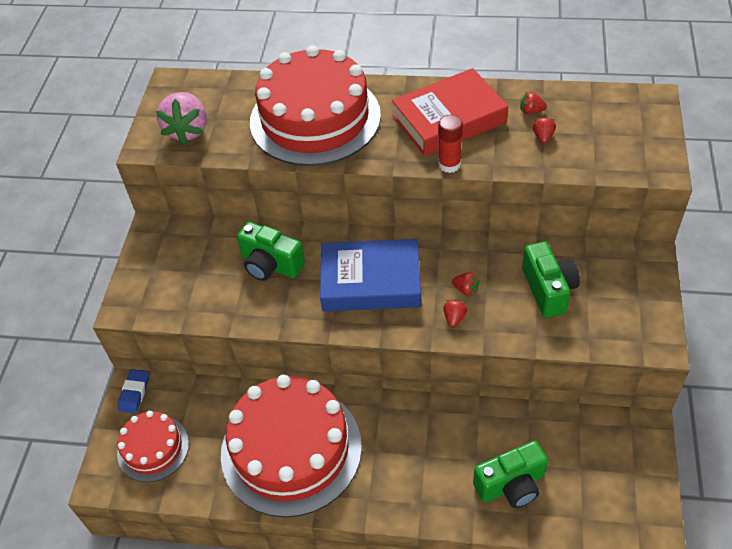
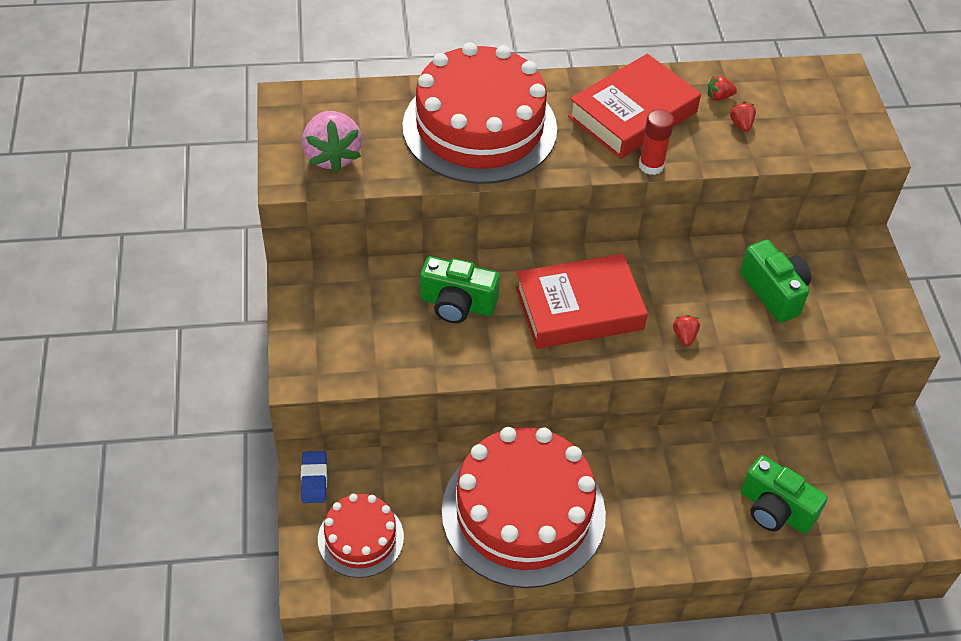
camera: 20 degrees left, 0 degrees up
(371, 281) = (579, 308): blue book -> red book
(465, 289) = (686, 303): red strawberry -> none
(511, 485) = (775, 510): green camera -> green camera turned 75 degrees clockwise

